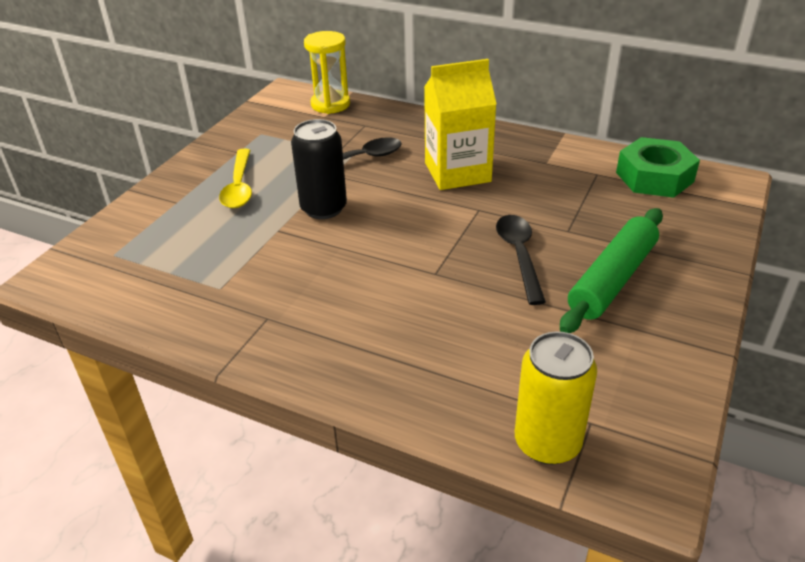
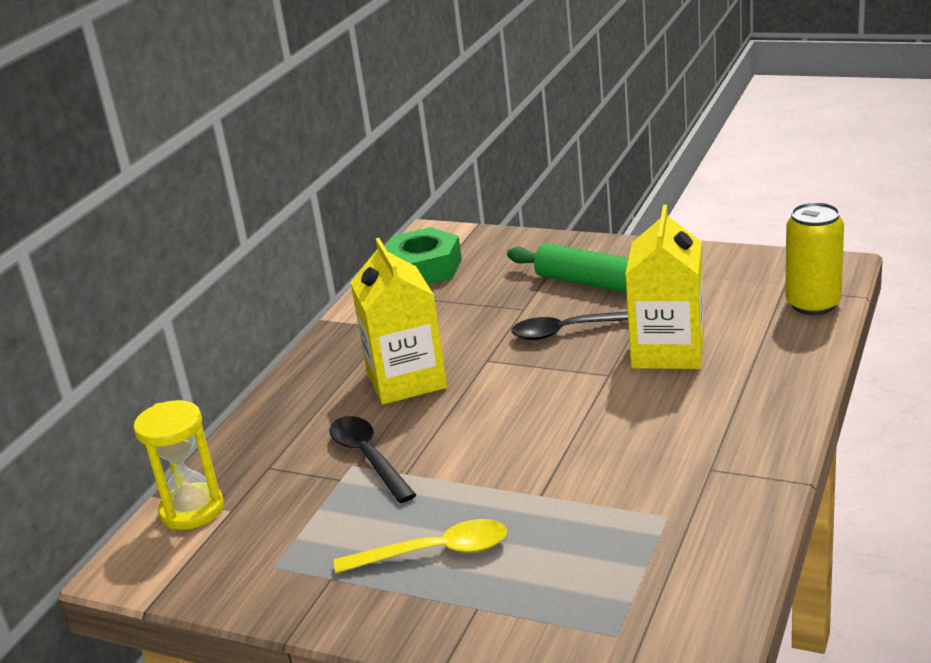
camera: 90 degrees left, 10 degrees down
(323, 208) = (489, 466): black can -> none
(466, 313) = (668, 351): none -> yellow carton

